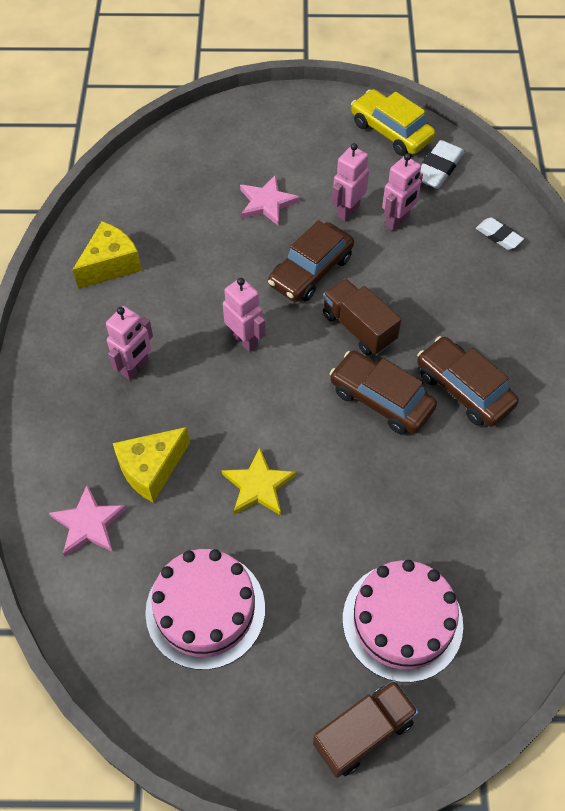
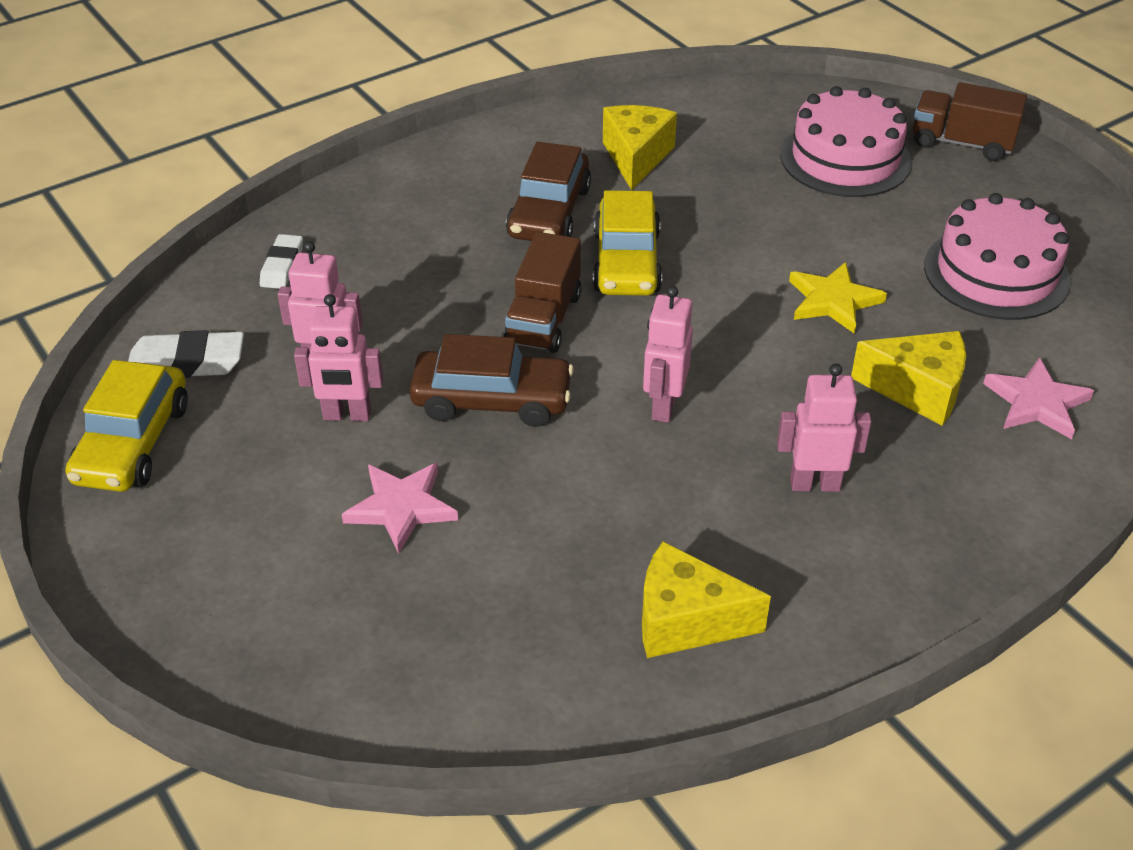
camera: 125 degrees left, 15 degrees down
(381, 399) = (626, 262): brown car -> yellow car
(496, 479) = (636, 157): none -> yellow cheese

